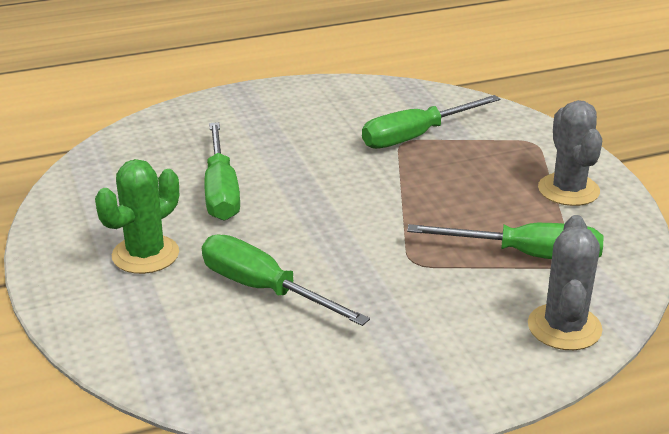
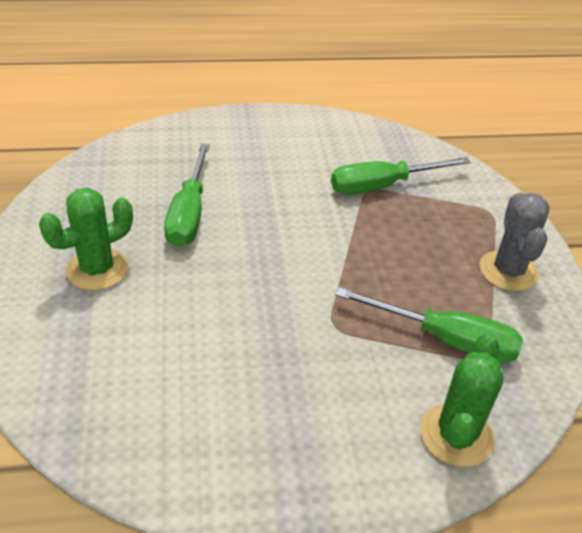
camera: 10 degrees right, 10 degrees up
(264, 289) = (186, 329): green screwdriver -> none
(564, 327) = (456, 435): grey cactus -> green cactus

